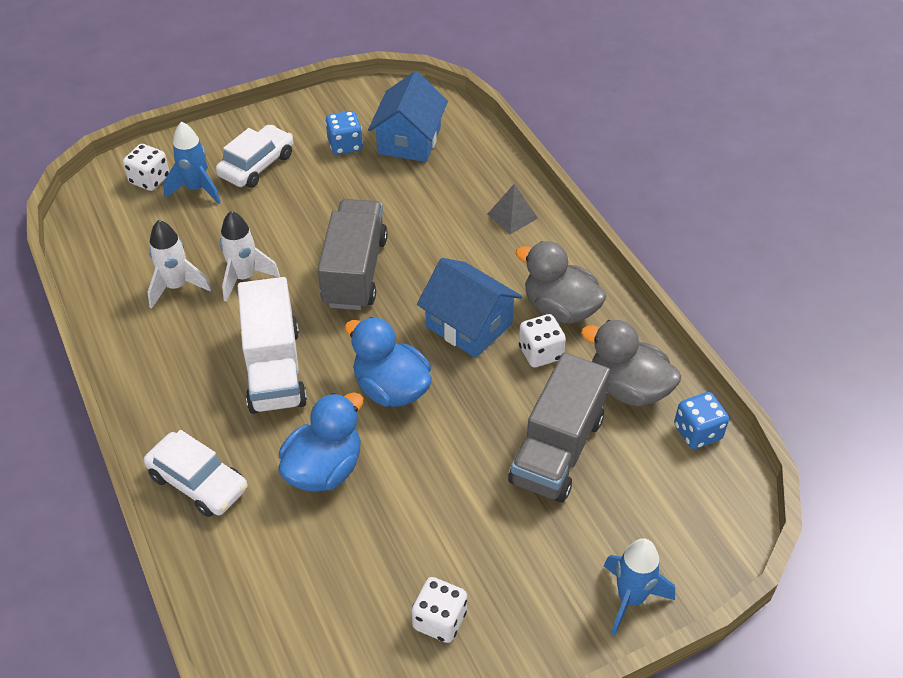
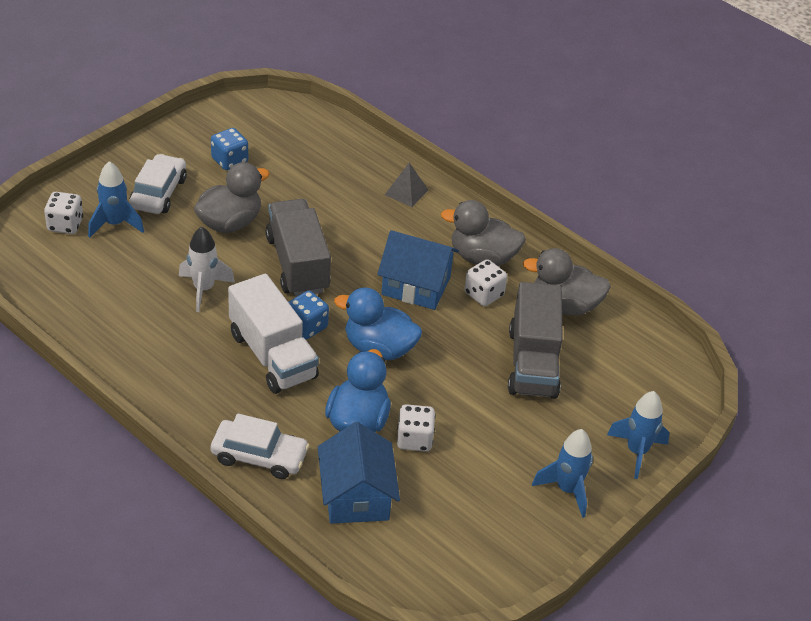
camera: 25 degrees left, 5 degrees down
(176, 287) = (147, 310): white rocket -> none
(310, 211) = (230, 223): none -> grey duck
(409, 140) = (284, 146): blue house -> blue house (356, 496)
(439, 620) = (506, 503): white dice -> white dice (414, 439)
(521, 624) = (567, 490): none -> blue rocket
(697, 432) = (630, 325): blue dice -> blue dice (307, 327)

